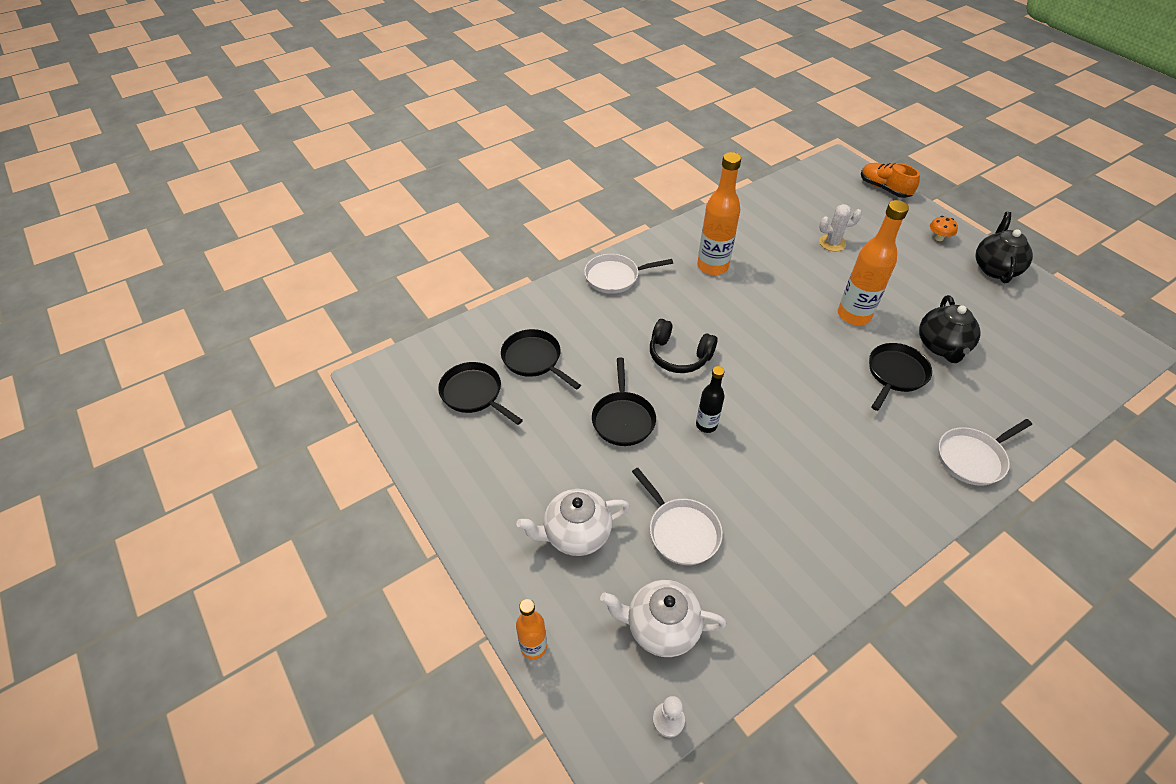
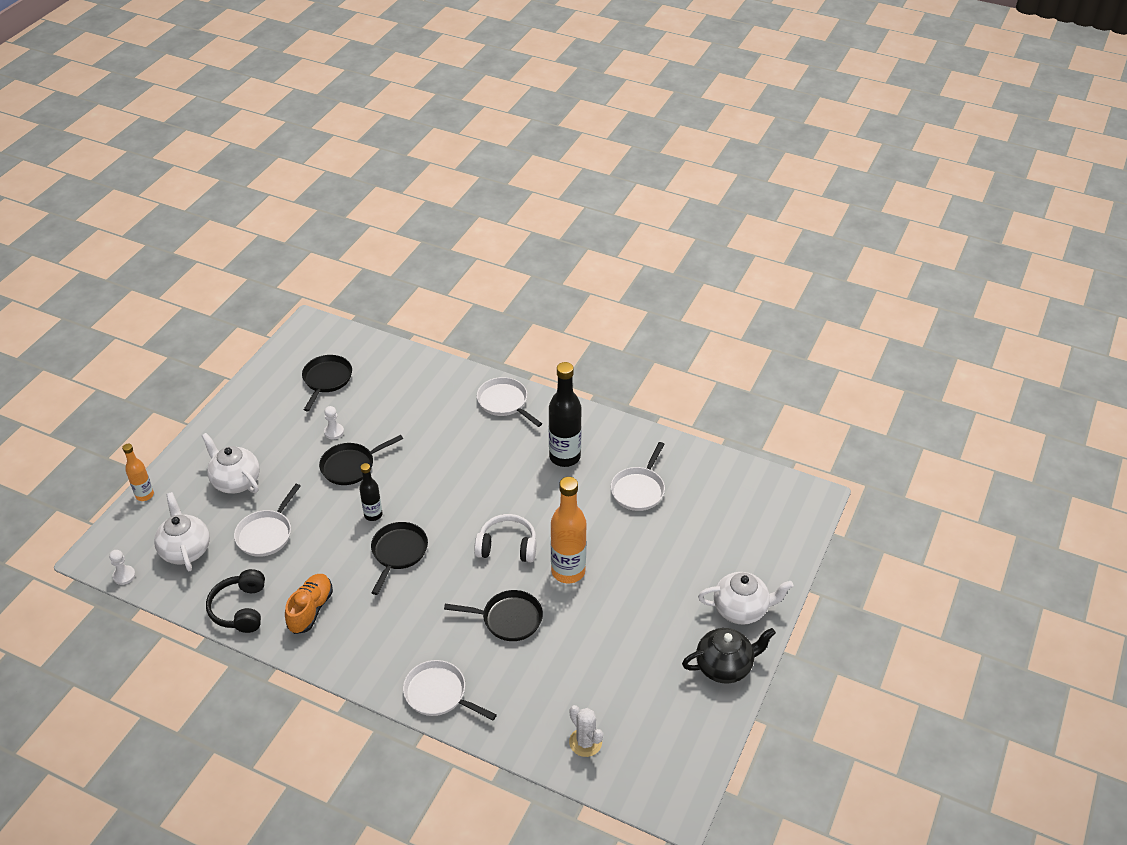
camera: 60 degrees right, 5 degrees down
(534, 359) = (379, 395): black pan -> black pan (398, 552)
(561, 415) = (334, 432): none -> white pawn
(679, 355) = (438, 473): black headphones -> black headphones (240, 609)
(712, 266) = (565, 457): orange bottle -> black bottle
(779, 240) = (639, 490): none -> white pan
(804, 342) = (507, 546): none -> white headphones
(832, 243) = (665, 529): white cactus -> white cactus (585, 742)
(884, 188) = (794, 546): orange shoe -> orange shoe (310, 610)
(938, 238) = (741, 609): orange mushroom -> white teapot
(941, 346) = (568, 645): black teapot -> none

